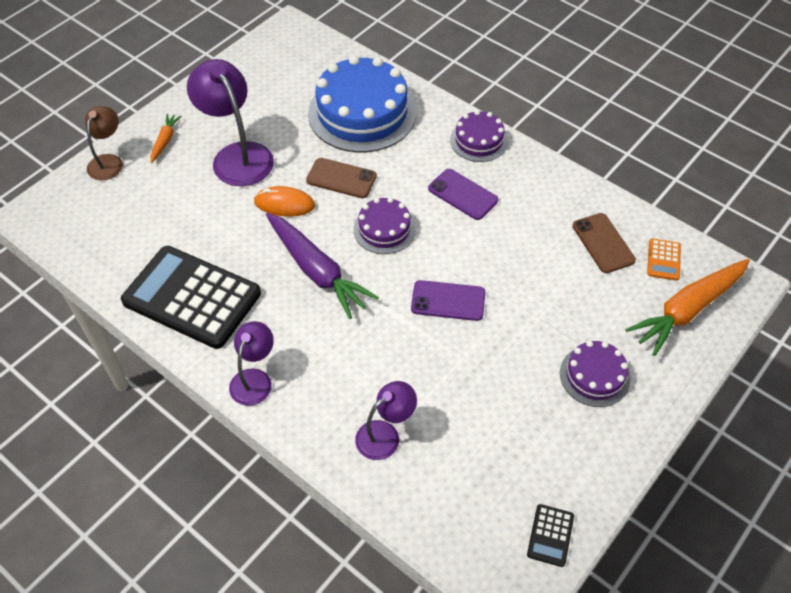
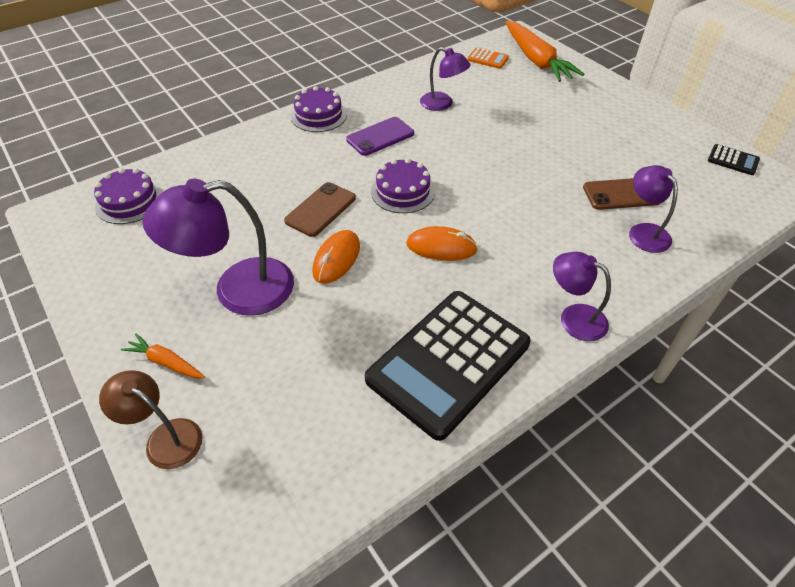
camera: 75 degrees left, 5 degrees down
(317, 271) = (441, 247): purple carrot -> orange mouse
(362, 113) = (234, 179): blue cake -> none
(448, 301) = (501, 168): purple phone -> none
(543, 233) = (442, 104): none -> purple lamp
(594, 376) = (590, 111): purple cake -> purple cake (129, 201)
(603, 243) = (463, 80): brown phone -> brown phone (621, 194)

